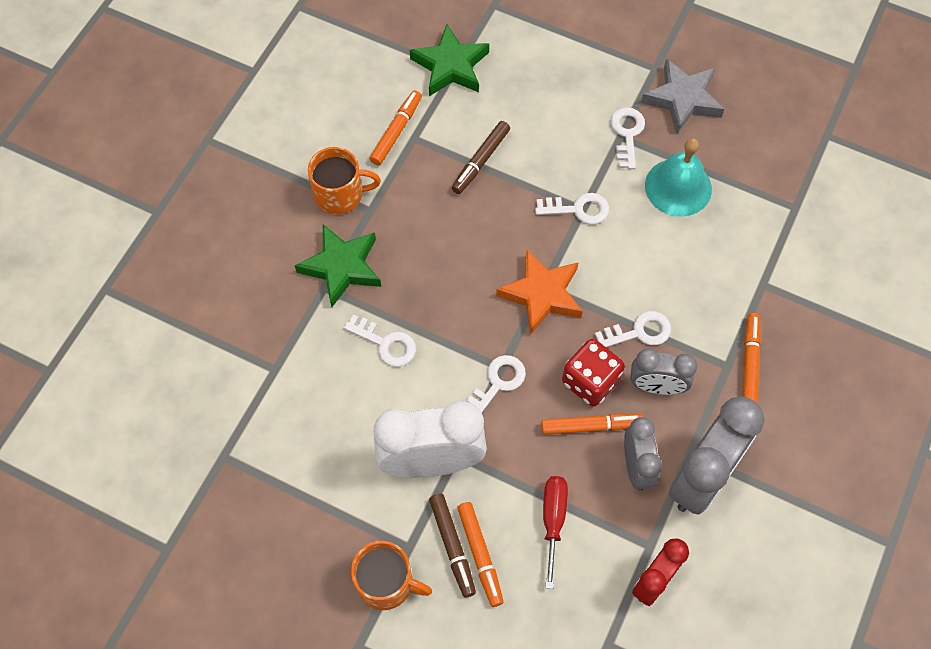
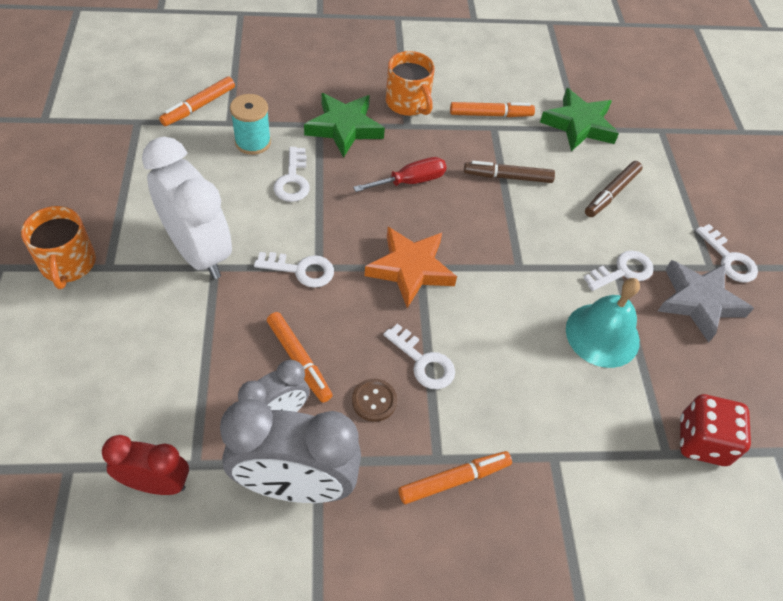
camera: 55 degrees right, 10 degrees down
(315, 358) = (253, 142): none -> turquoise spool
(452, 546) = (123, 298): brown marker -> brown marker (611, 193)
(480, 555) = (123, 322): orange marker -> orange marker (199, 106)
(553, 520) = (184, 367): red screwdriver -> red screwdriver (410, 181)
(578, 209) = (515, 263): white key -> white key (729, 259)
(590, 381) = (345, 341): red dice -> red dice (702, 441)
(656, 386) = (374, 401): grey clock -> brown button

